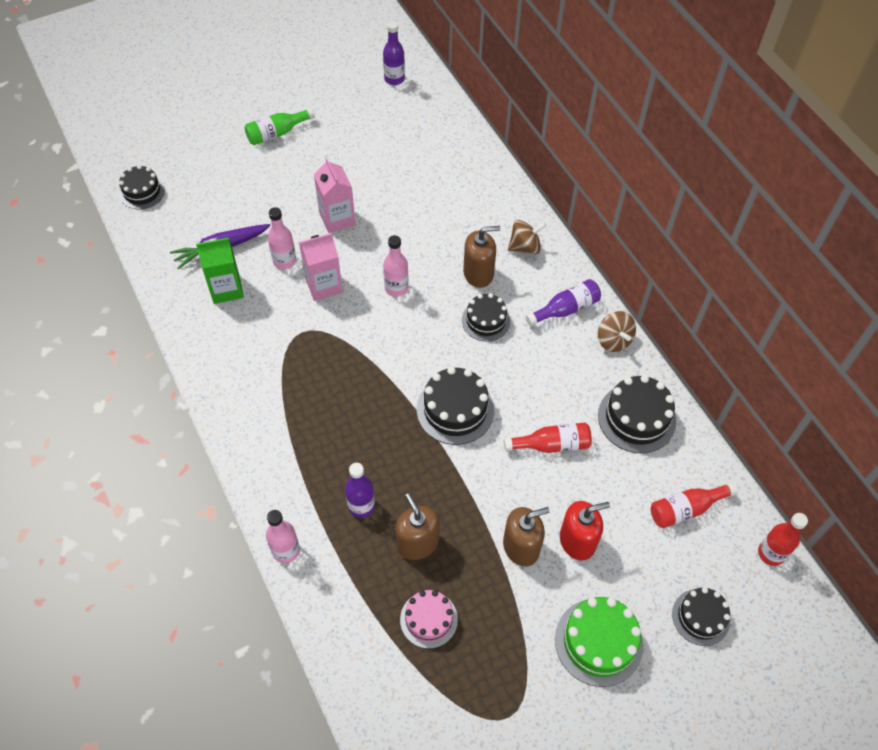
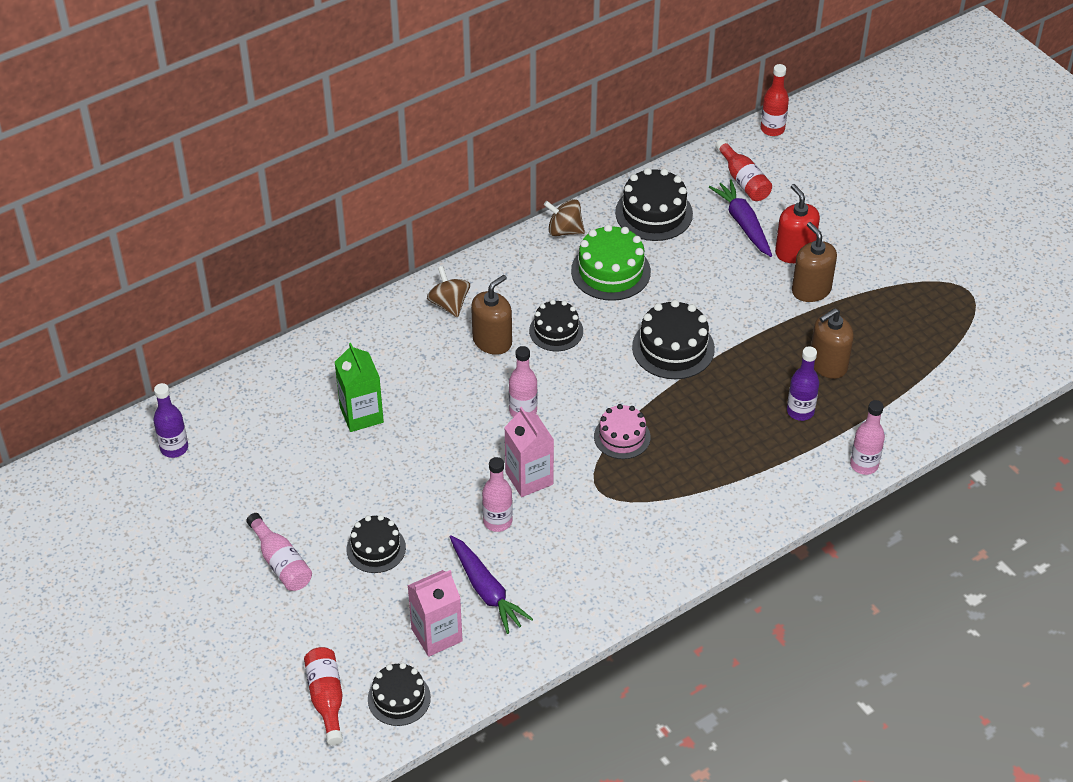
camera: 95 degrees left, 10 degrees down
(226, 289) = (548, 573): green carton -> green carton (361, 415)
(277, 133) = (281, 562): green bottle -> pink bottle
(337, 219) = (425, 478): pink carton -> pink carton (436, 635)
(428, 619) = (900, 350): pink cake -> pink cake (622, 437)
(478, 273) = (492, 341): brown soap dispenser -> brown soap dispenser turned 60 degrees clockwise
(552, 444) = (697, 273): red bottle -> red bottle (326, 698)
(565, 309) = (530, 268): purple bottle -> none
(598, 642) = (885, 236): green cake -> green cake (610, 271)
(613, 340) = (564, 230): brown spinning top -> brown spinning top turned 135 degrees counterclockwise
(620, 498) = (743, 223): none -> purple carrot
(700, 617) = (843, 173): black cake -> black cake (376, 548)

